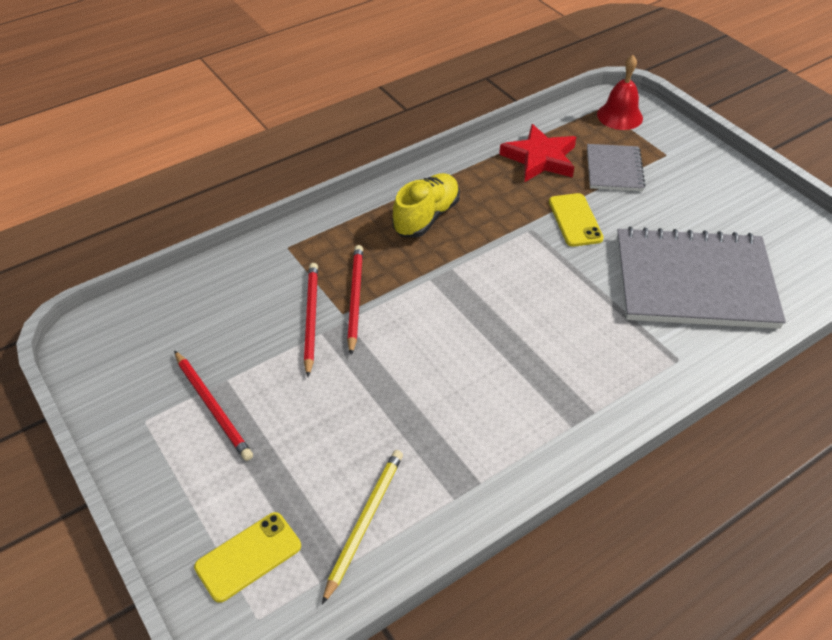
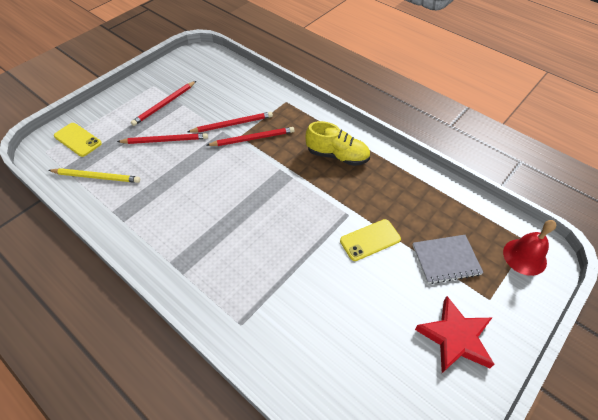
camera: 75 degrees right, 5 degrees up
(311, 413) = (165, 140): none -> red pencil
(540, 158) = (433, 208): red star -> red star (455, 338)
(694, 282) = (329, 331): grey notebook -> none

